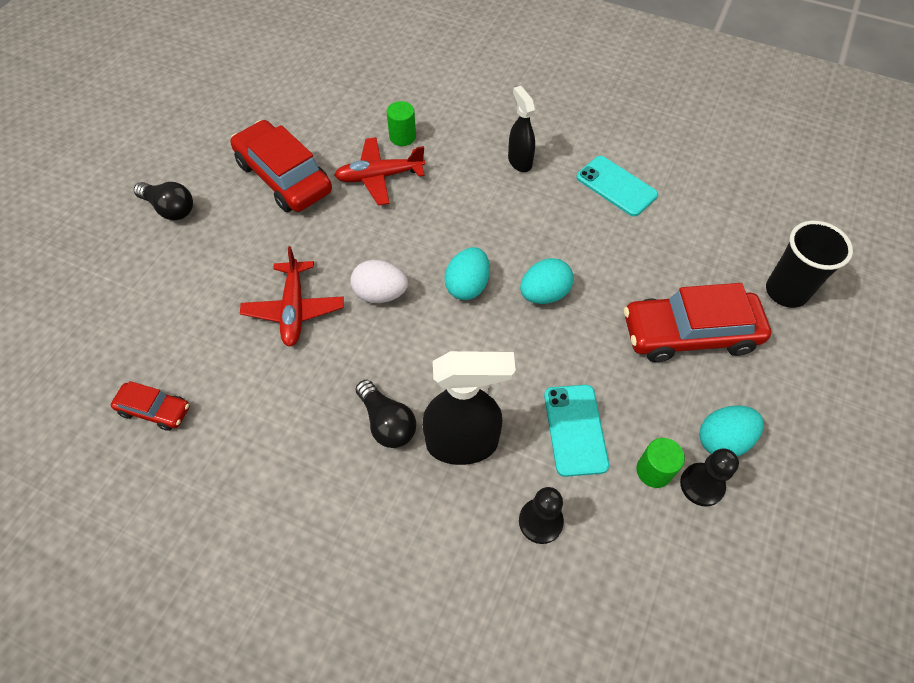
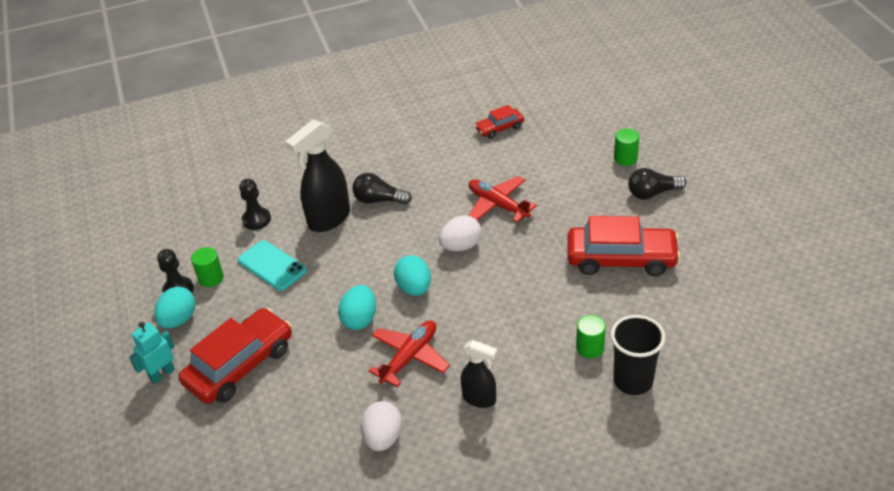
camera: 140 degrees right, 15 degrees down
(127, 260) = (625, 158): none -> green cylinder
(379, 177) = (562, 307): red plane -> red plane (409, 357)
(616, 186) = (383, 438): turquoise phone -> white egg
(774, 384) = (162, 374): none -> turquoise robot
(786, 292) = (185, 448): black cup -> black cup (633, 381)

